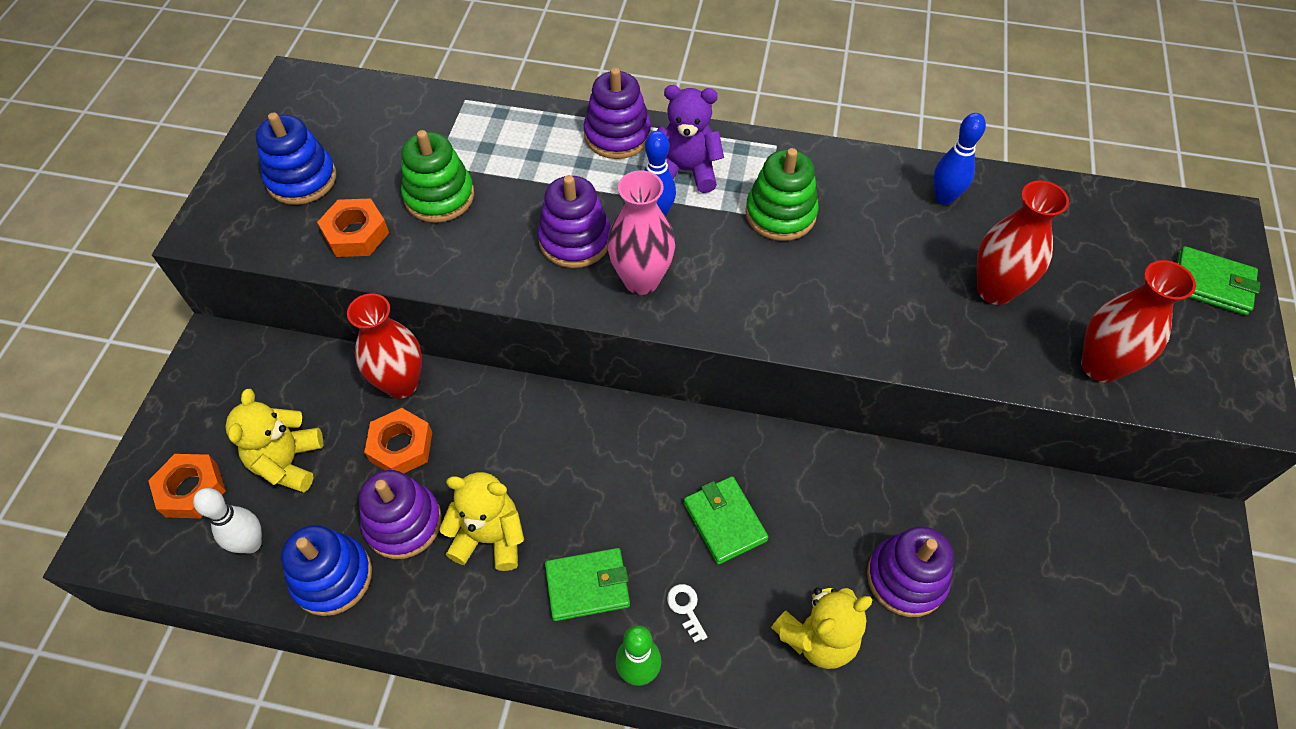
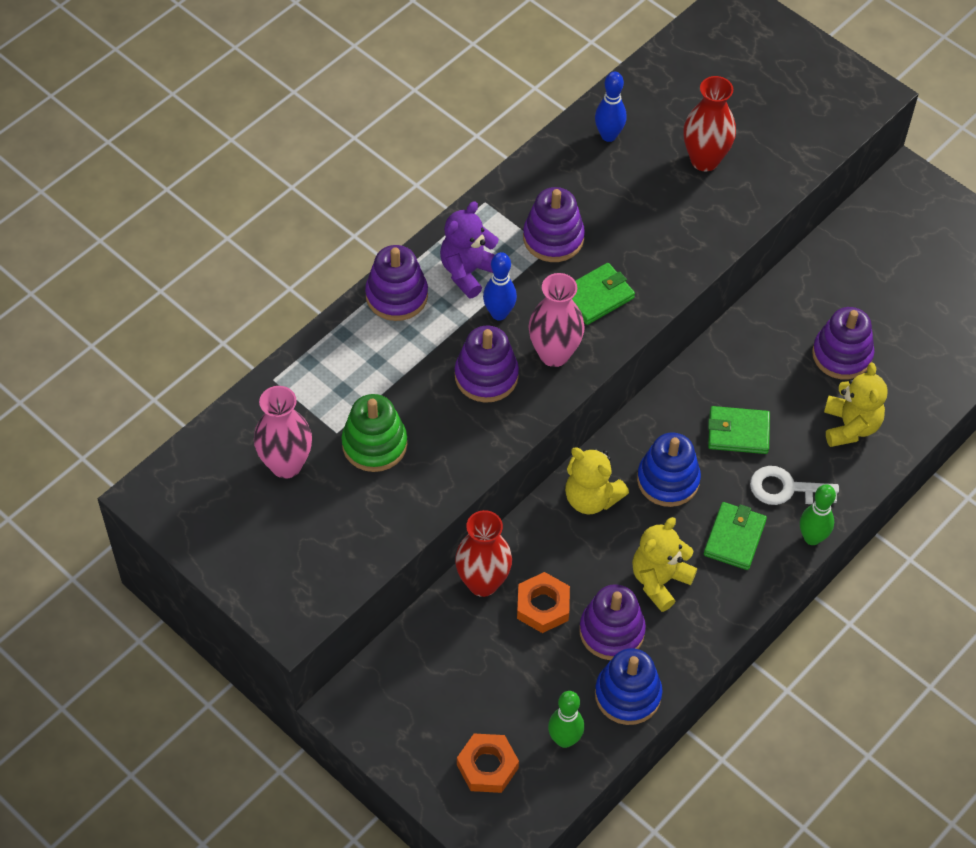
camera: 60 degrees left, 0 degrees up
(251, 543) = (564, 739): white bowling pin -> green bowling pin
(288, 462) = (506, 689): yellow teddy bear -> yellow teddy bear (591, 498)
(302, 179) = (281, 533): blue stacking toy -> blue stacking toy (668, 480)
(356, 234) = (374, 517): orange nut -> none
(378, 148) = (286, 465): none -> pink vase
(686, 608) = (786, 488): white key -> white key, size x1.88
(780, 214) = (553, 238): green stacking toy -> purple stacking toy
(1100, 366) = (797, 146): red vase -> none
(1211, 284) = (779, 47): green wallet -> green wallet (597, 296)

